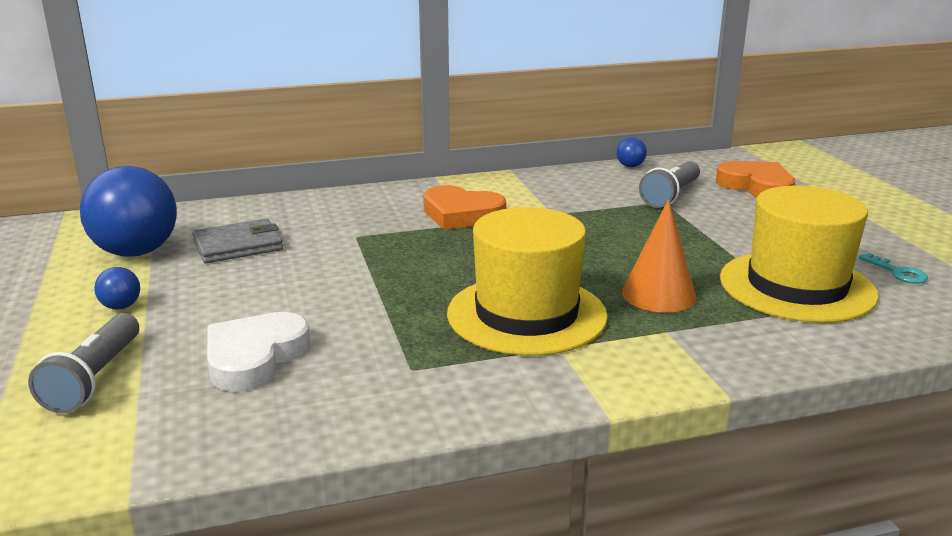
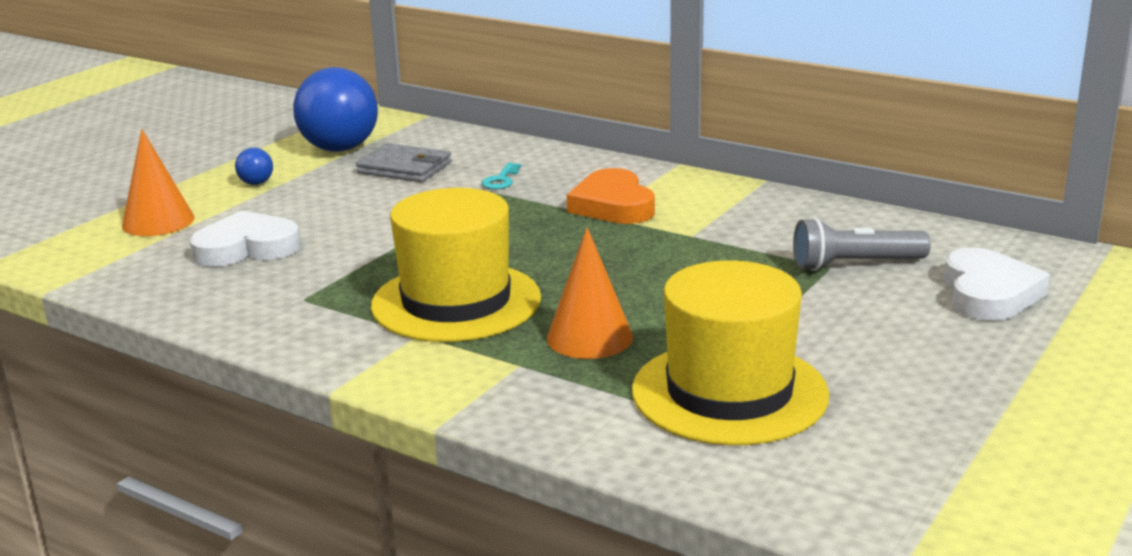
camera: 50 degrees right, 0 degrees up
(95, 378) = (158, 221): grey flashlight -> orange cone
(630, 166) = (899, 220): blue ball -> none
(756, 186) = (988, 293): orange heart -> white heart
(898, 272) = (878, 435): turquoise key -> turquoise key (501, 180)

